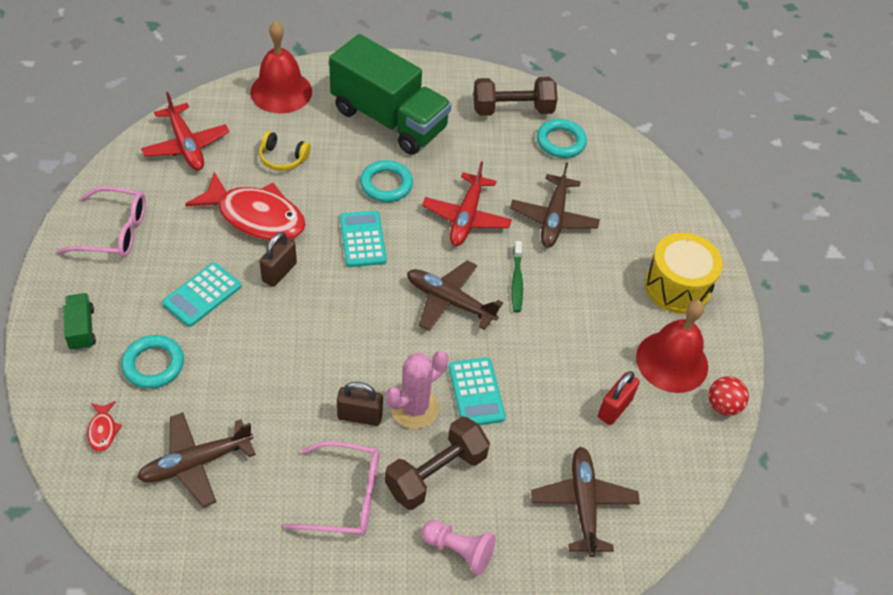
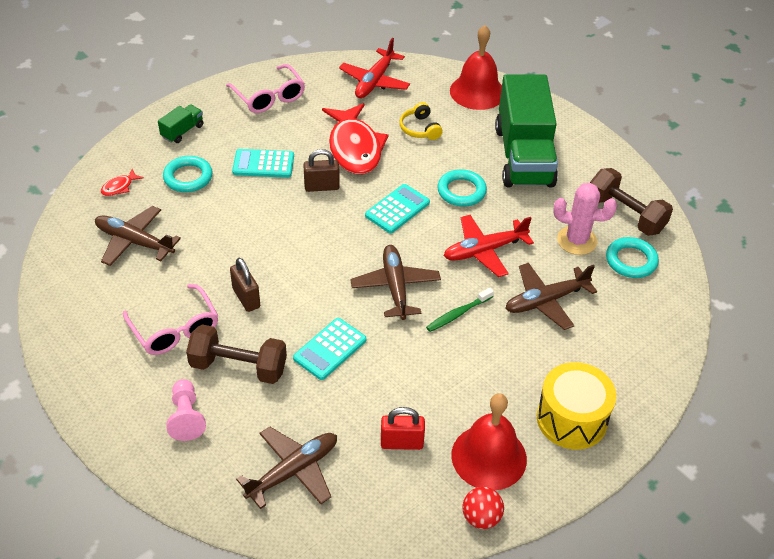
camera: 55 degrees right, 5 degrees down
(414, 408) = (282, 323): pink cactus -> pink cactus (577, 240)

